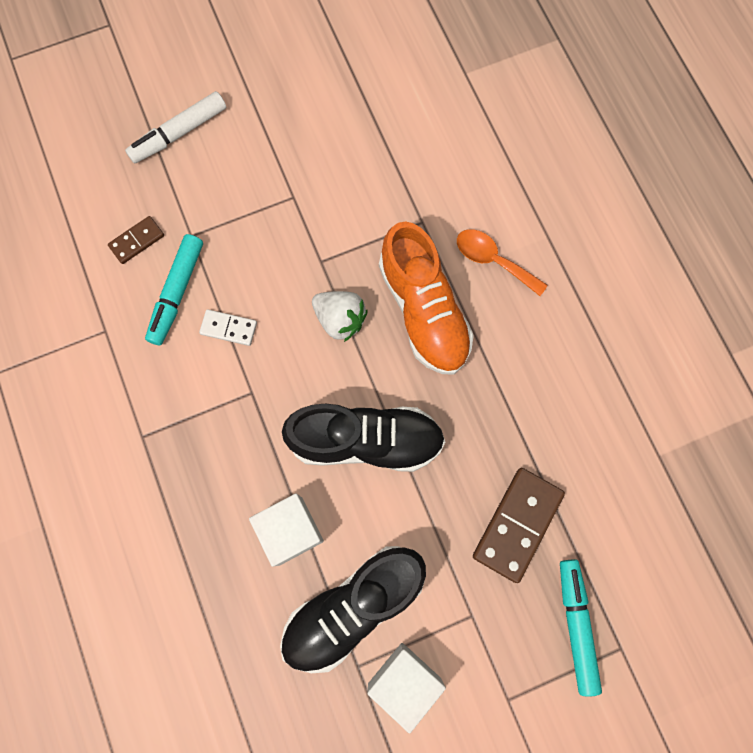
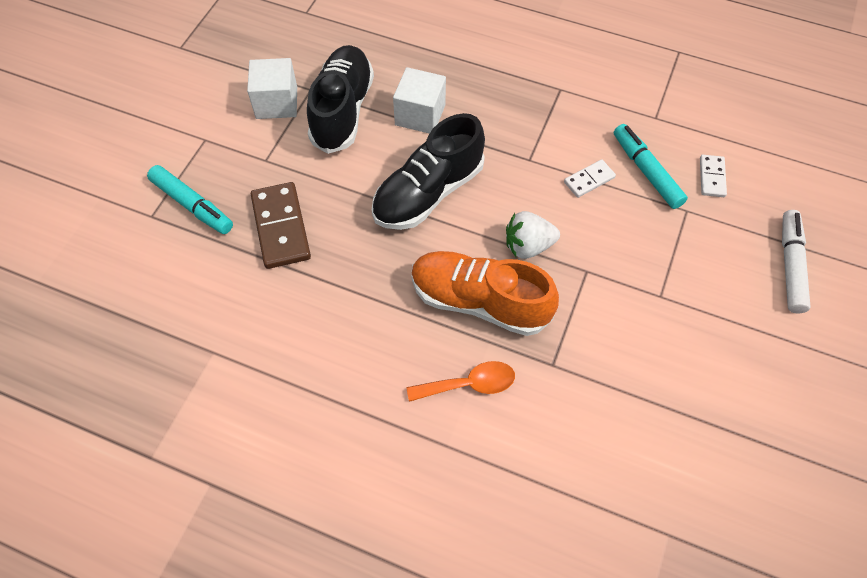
camera: 135 degrees right, 15 degrees down
(137, 241) = (712, 177): brown domino -> white domino

